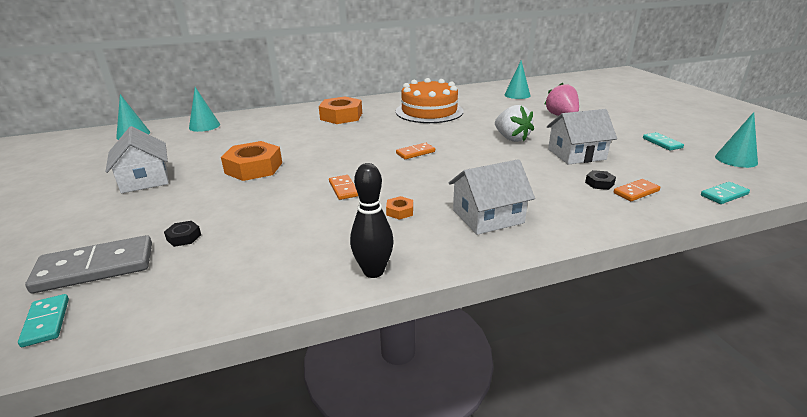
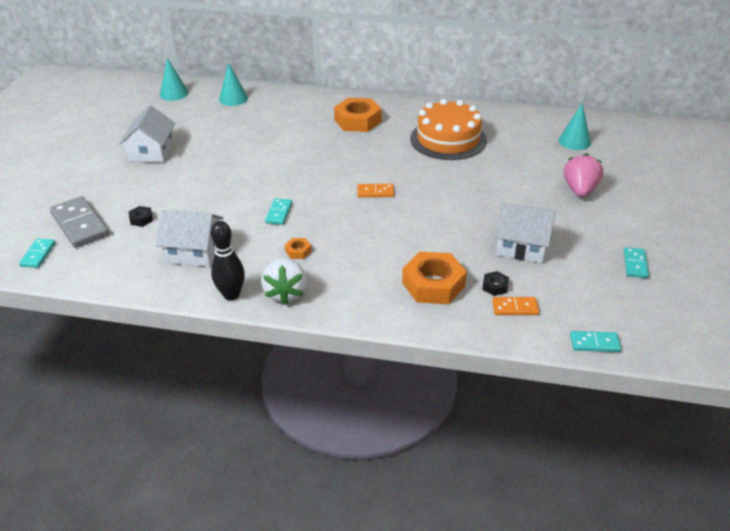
camera: 30 degrees right, 10 degrees up
(95, 267) = (80, 224): grey domino -> grey domino turned 45 degrees clockwise
(254, 168) = (233, 165): orange nut -> orange nut (433, 284)
(343, 189) = (279, 213): orange domino -> turquoise domino
(488, 216) = (357, 282): white house -> white house (194, 251)
(511, 138) = (484, 204): white strawberry -> white strawberry (286, 293)
(736, 159) = (682, 313): turquoise cone -> none

